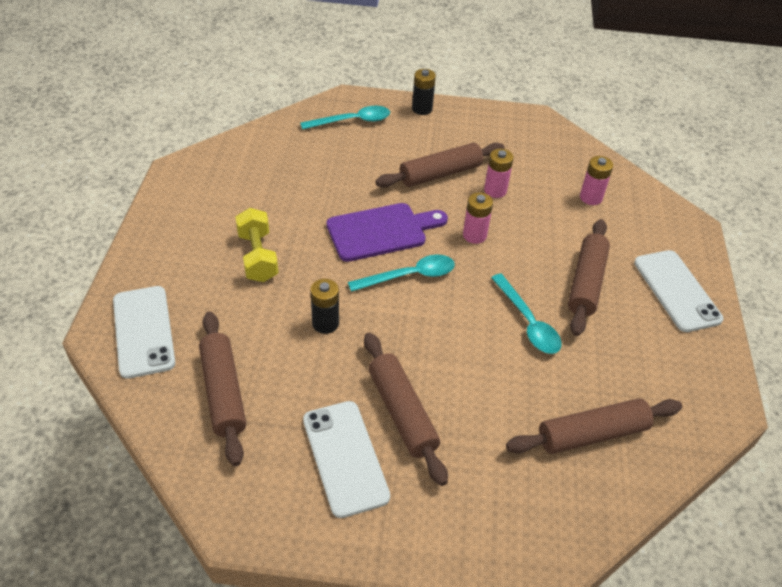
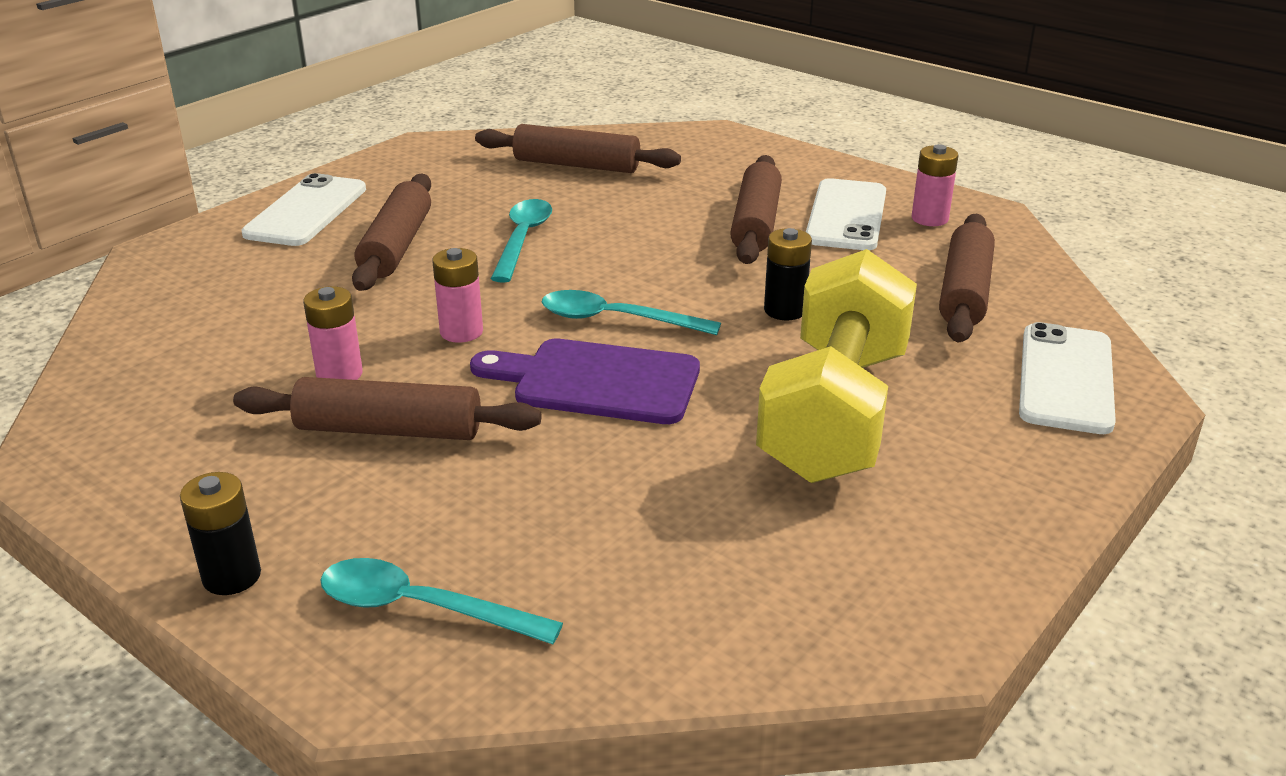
camera: 145 degrees left, 15 degrees down
(258, 257) = (835, 413): yellow dumbbell -> yellow dumbbell, size x1.85
(586, 283) = (396, 246): brown rolling pin -> brown rolling pin turned 45 degrees counterclockwise
(591, 197) = (218, 318): pink battery -> pink battery (929, 219)

